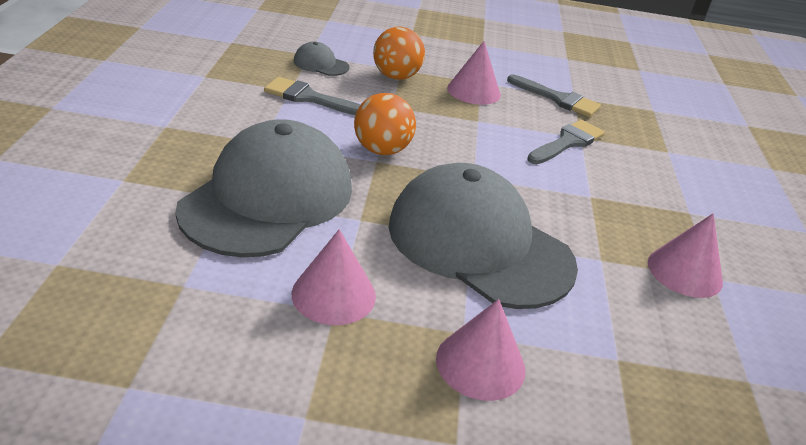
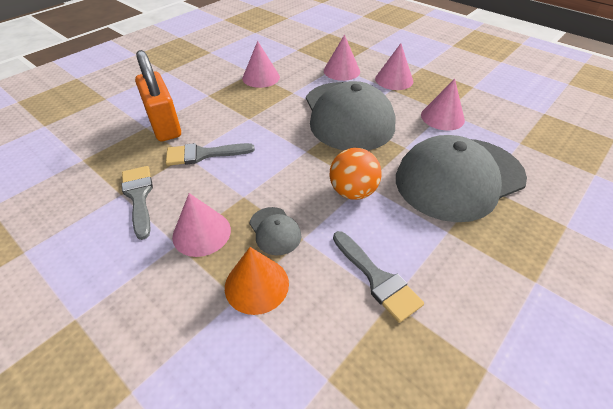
camera: 140 degrees left, 10 degrees up
(321, 64) = (327, 345): grey cap -> grey cap (275, 231)
(396, 77) = (256, 285): orange ball -> orange cone
(595, 347) = (341, 71): none -> pink cone
(656, 158) = (164, 125): none -> orange padlock

